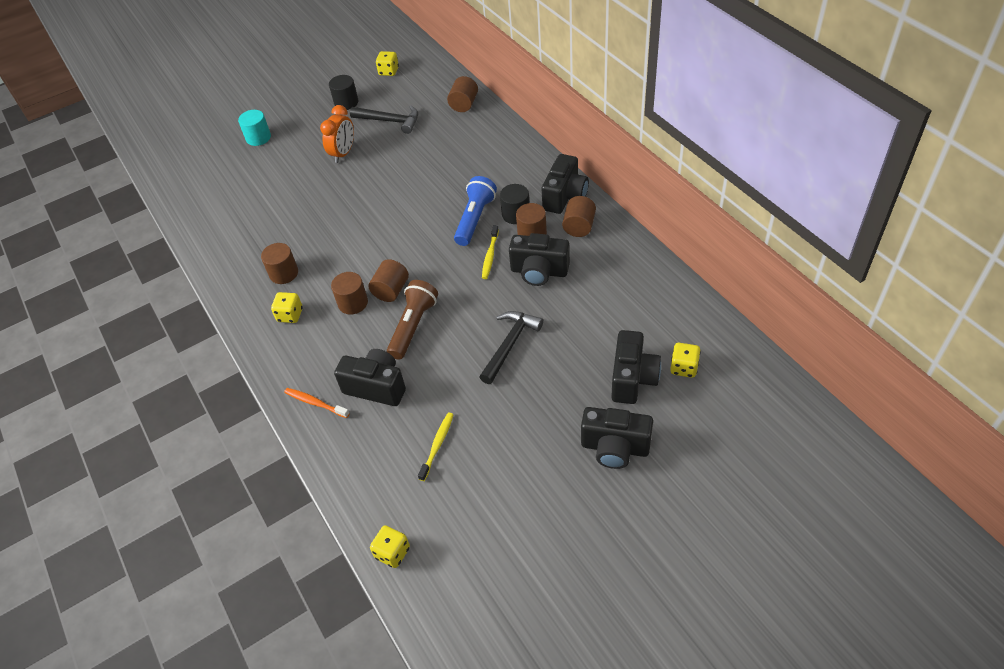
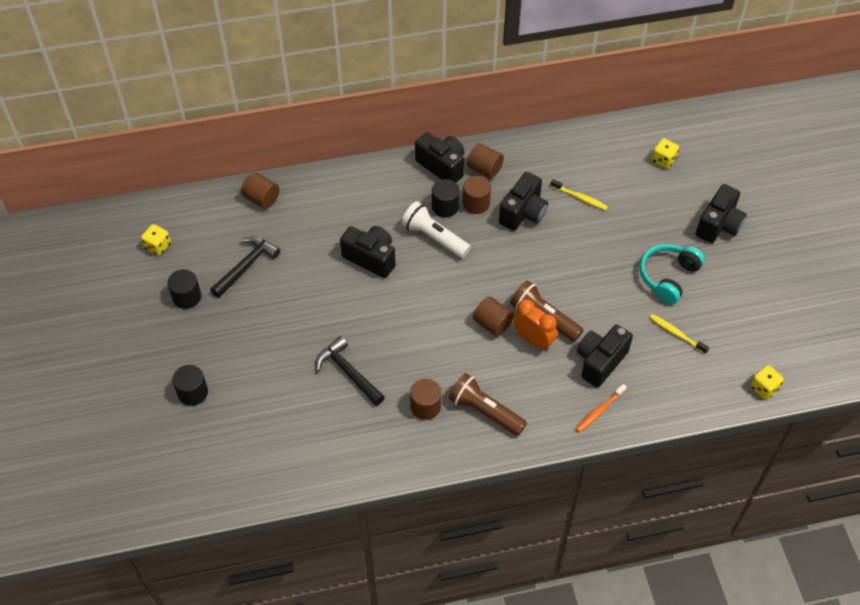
camera: 75 degrees left, 5 degrees up
(258, 138) = (193, 392): turquoise cylinder -> black cylinder
(290, 315) = (485, 411): yellow dice -> brown flashlight
(343, 153) = (273, 318): orange clock -> orange clock (533, 340)
(353, 303) = (493, 357): brown cylinder -> none
(475, 219) = (434, 238): blue flashlight -> white flashlight
(490, 256) = (487, 240): yellow toothbrush -> yellow toothbrush (580, 198)
(510, 344) = (594, 257): black hammer -> black hammer (348, 372)
(513, 417) = (668, 277): none -> turquoise headphones
(632, 378) = (661, 193): black camera -> black camera (371, 258)

